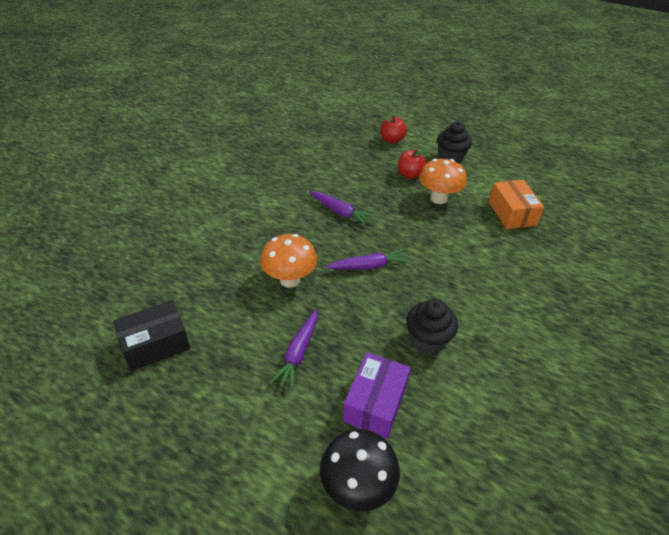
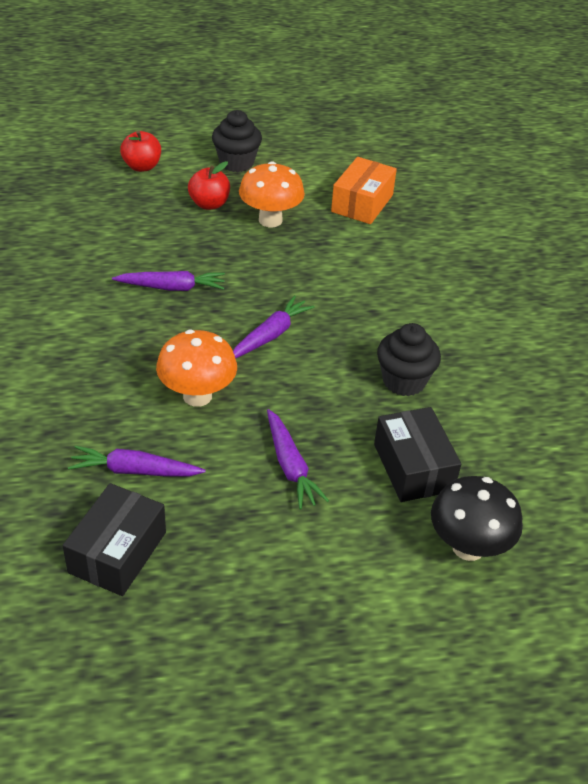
camera: 40 degrees left, 0 degrees up
(213, 303) = (135, 471): none -> purple carrot
(375, 403) = (413, 467): purple box -> black box
(512, 213) = (362, 203): orange box -> orange box turned 75 degrees clockwise

